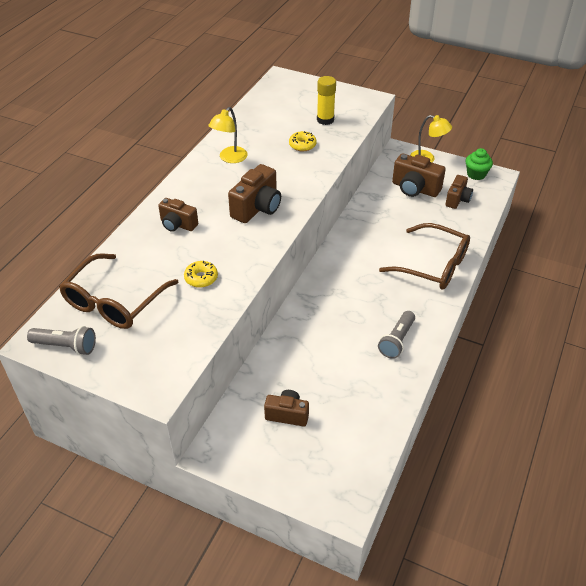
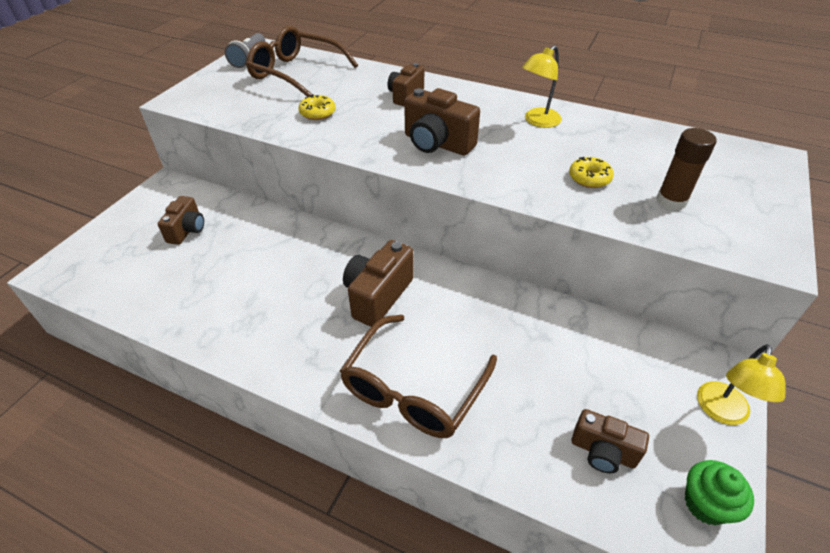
camera: 90 degrees right, 0 degrees up
(230, 158) = (537, 121): yellow lamp -> yellow lamp turned 75 degrees counterclockwise
(325, 120) = (671, 201): yellow glue stick -> brown glue stick
(397, 340) = (265, 329): grey flashlight -> none
(415, 189) = (616, 382): brown camera -> brown camera (378, 296)

